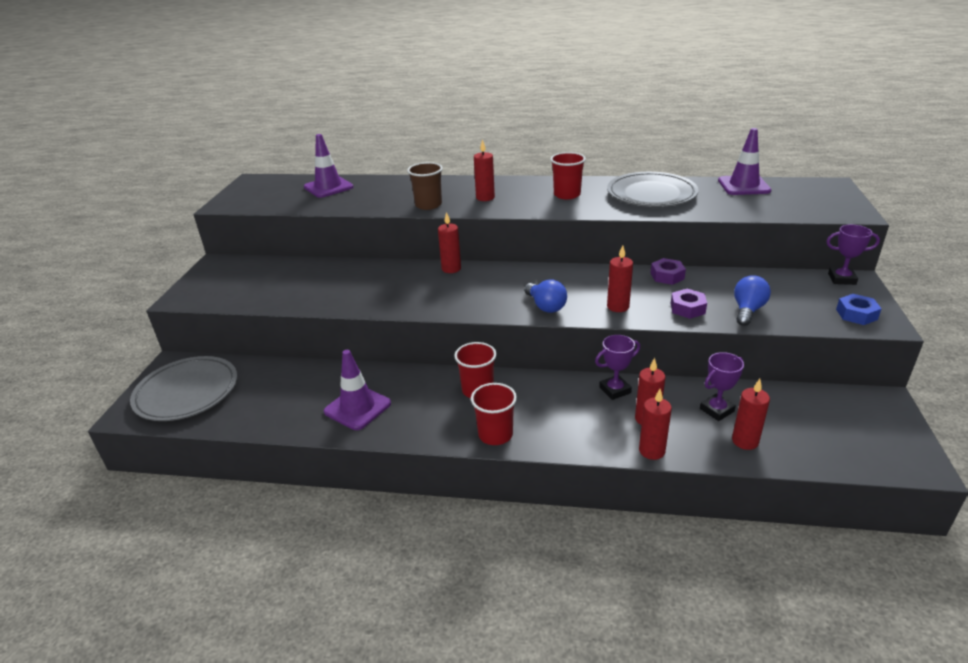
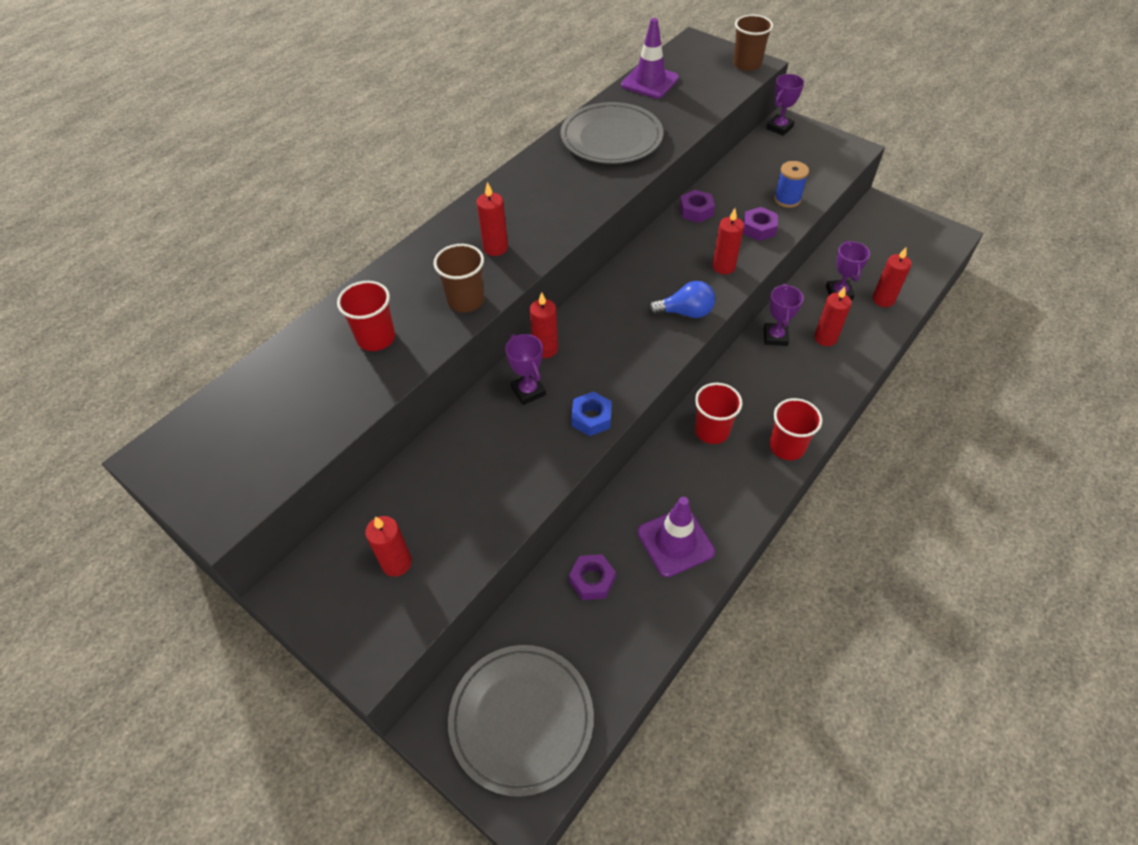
camera: 60 degrees left, 20 degrees up
(303, 383) = (592, 580): none -> purple nut
(328, 187) = (295, 374): purple traffic cone -> none
(408, 275) = (528, 391): none -> purple trophy
(567, 195) = (553, 188): red cup -> red cup (376, 338)
(651, 451) = (865, 356): red candle -> red candle (396, 563)
(747, 310) = (787, 199): blue light bulb -> blue spool
(845, 210) = (747, 64): none -> brown cup
(856, 314) = (833, 152): blue nut -> blue nut (591, 418)

